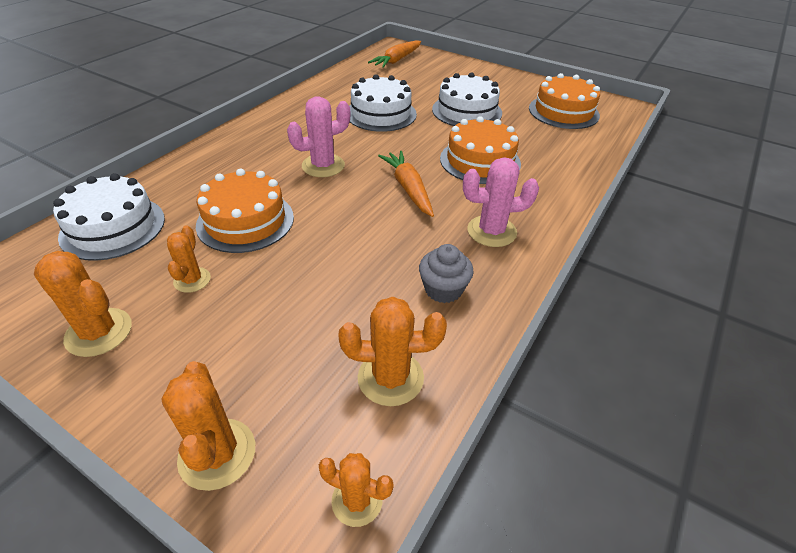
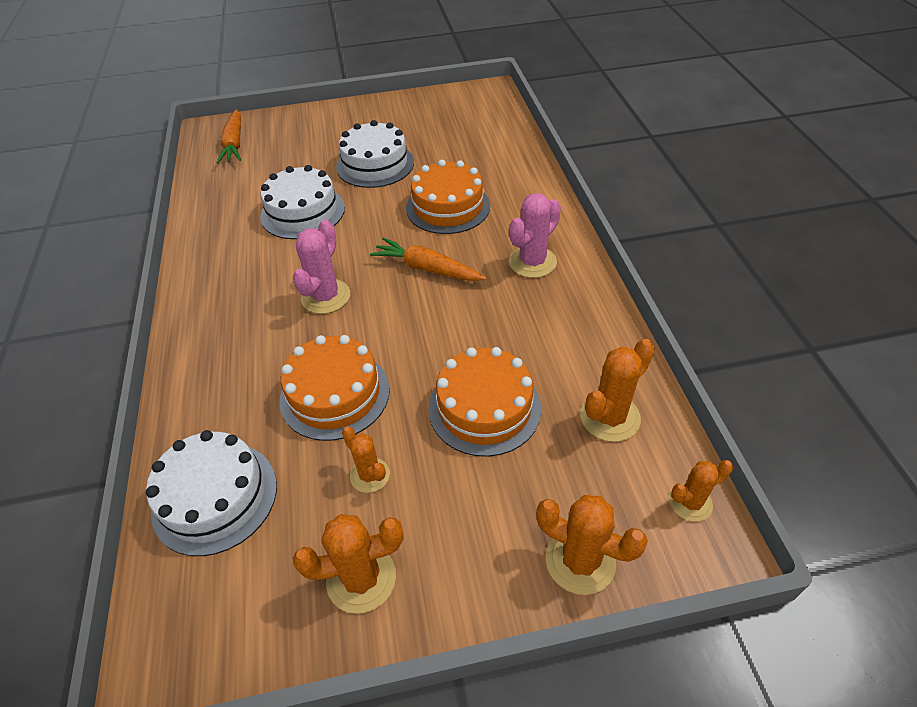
camera: 40 degrees left, 5 degrees up
(443, 289) = (559, 330): grey cupcake -> none
(563, 112) = (452, 120): orange cake -> orange cake (484, 408)

